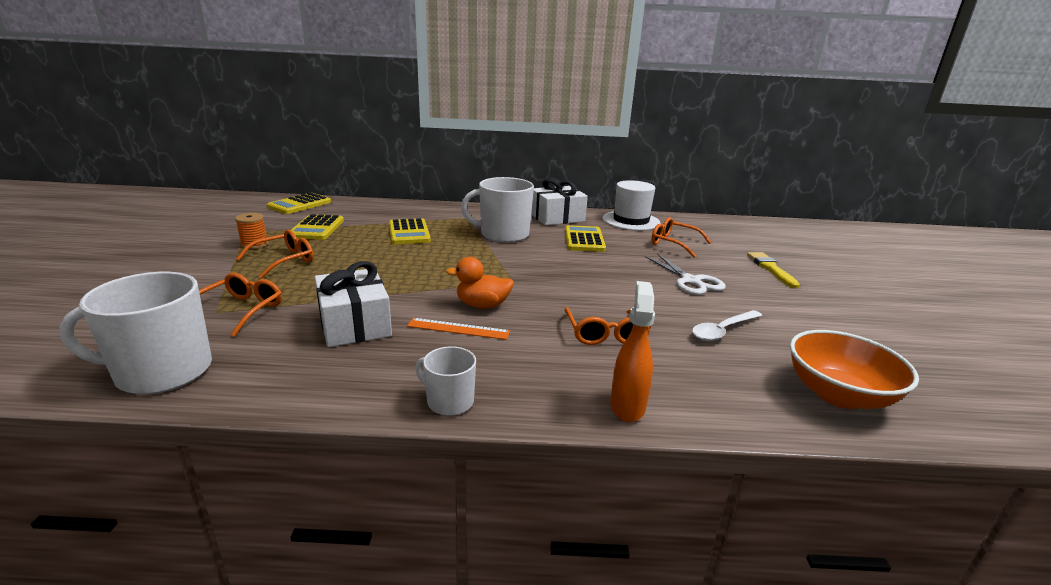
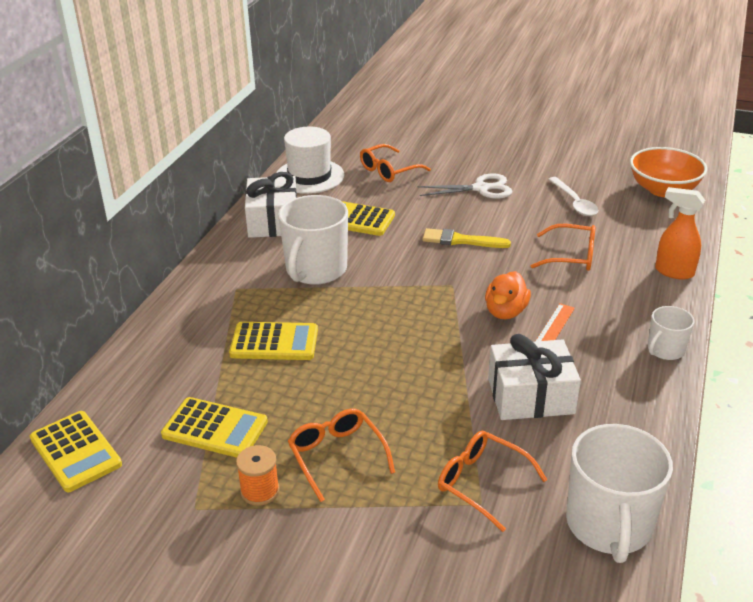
camera: 70 degrees left, 10 degrees up
(771, 269) = (466, 143): yellow brush -> yellow brush (461, 240)

